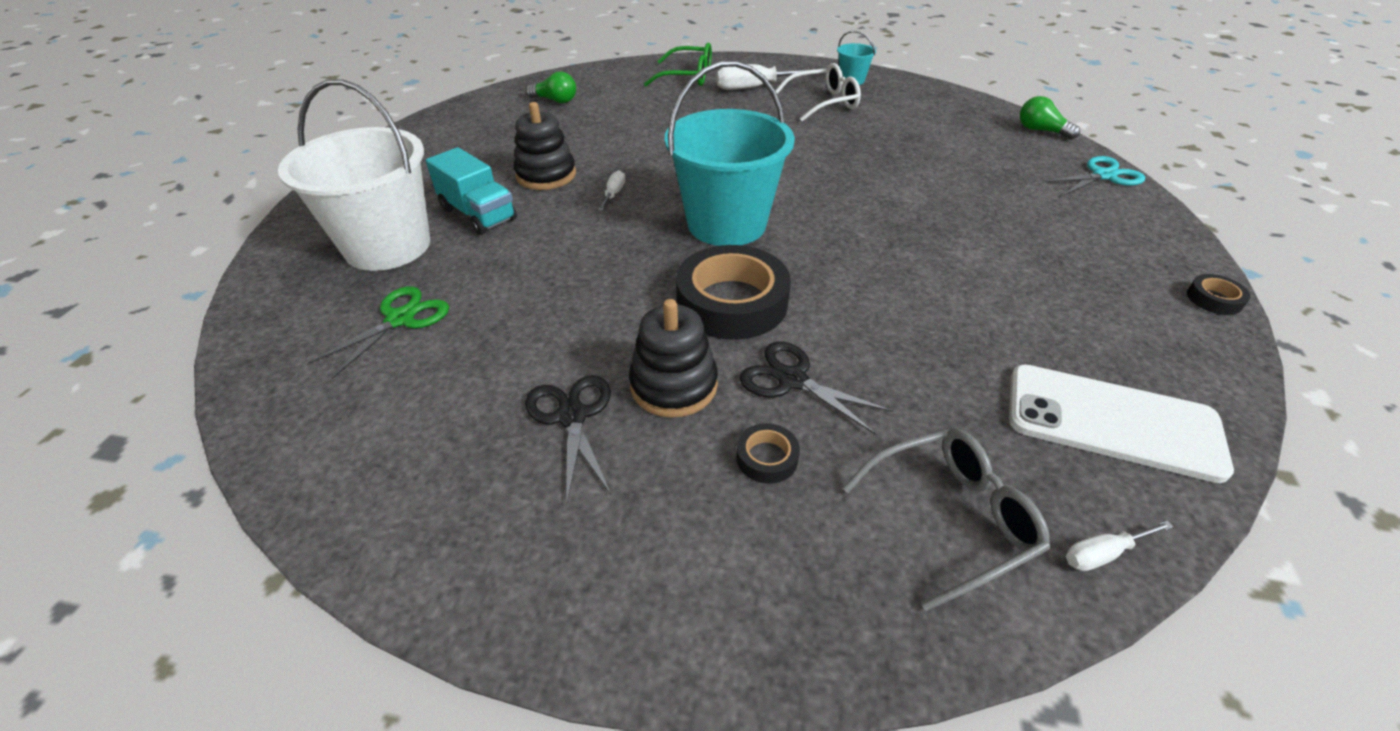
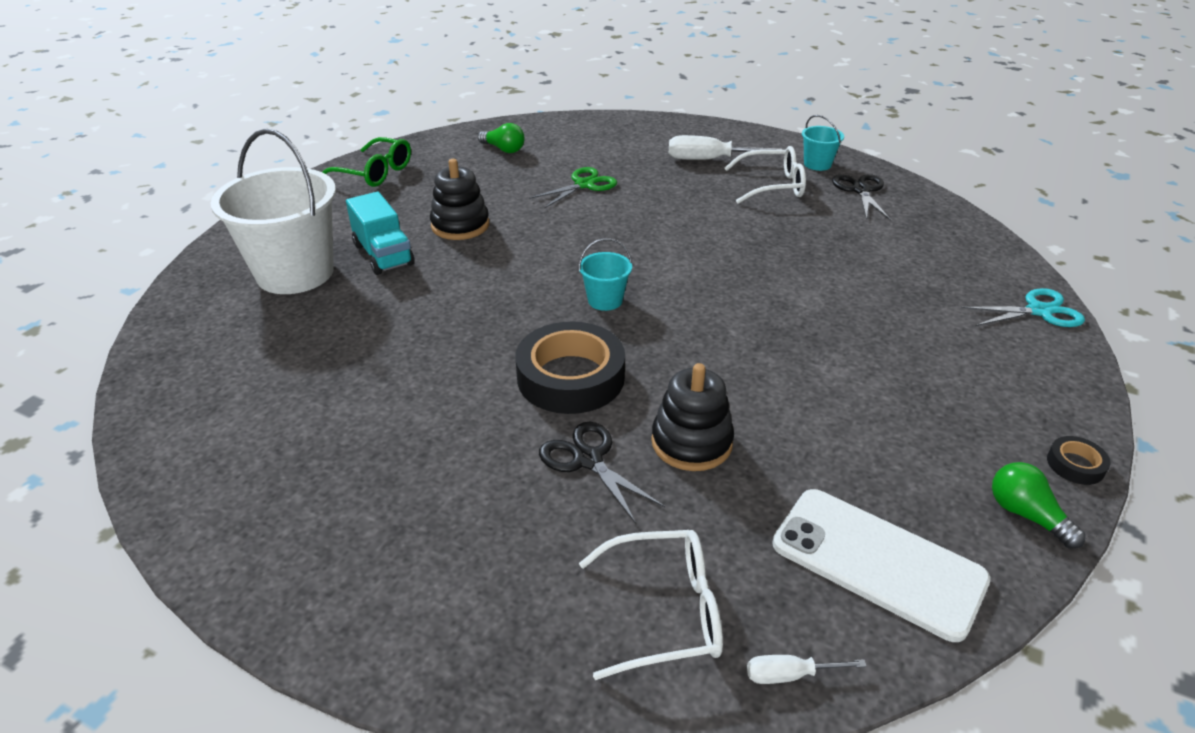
camera: 15 degrees right, 5 degrees down
(400, 319) = (279, 341): green scissors -> green scissors (584, 185)
(572, 416) = (381, 452): black scissors -> black scissors (861, 190)
(614, 194) = (513, 254): white screwdriver -> none
(674, 385) = (480, 443): black stacking toy -> black stacking toy (691, 442)
(688, 77) = (646, 139): green glasses -> green glasses (375, 173)
(726, 224) = (605, 300): turquoise bucket -> turquoise bucket, size x0.44
(767, 458) = (529, 523): black tape -> none
(951, 518) = (665, 611): grey glasses -> white glasses
(1041, 131) = (999, 250): green light bulb -> green light bulb (1026, 515)

